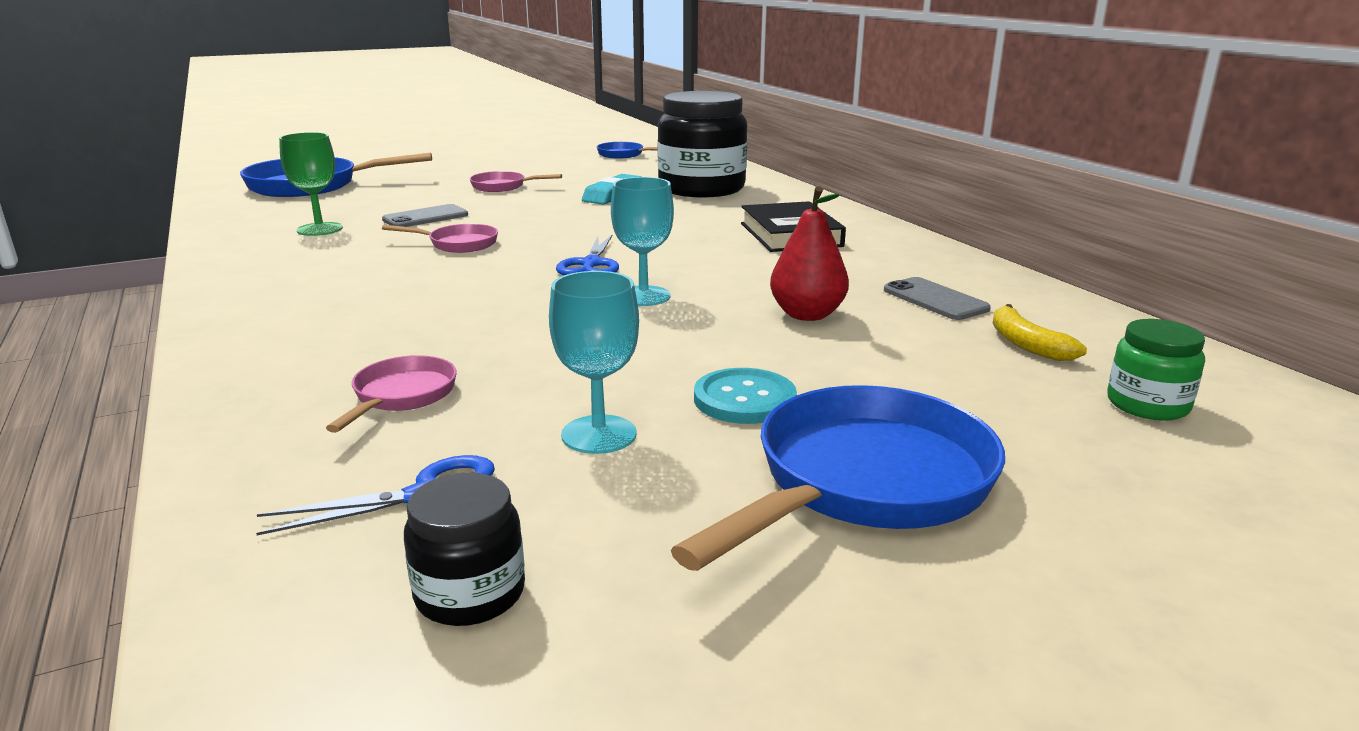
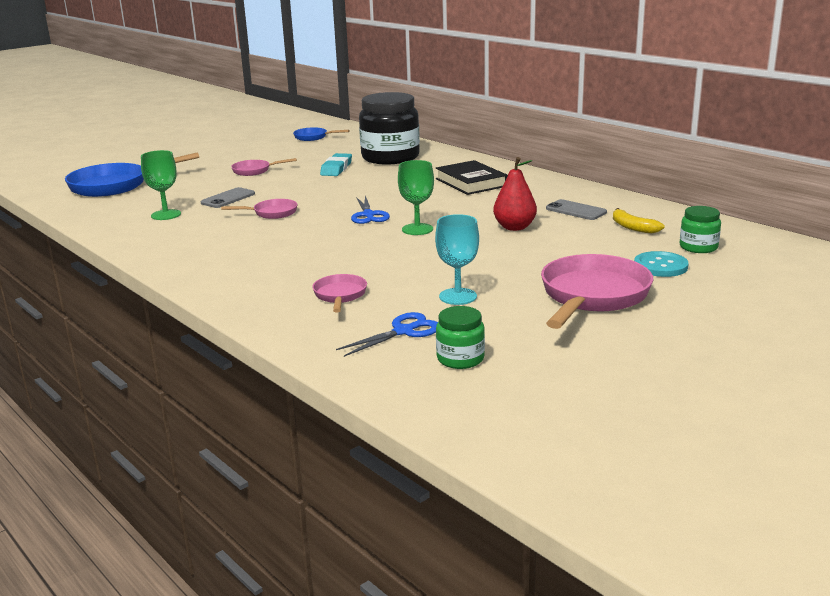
camera: 15 degrees left, 0 degrees up
(470, 594) = (460, 359): black jar -> green jar
(643, 296) = (417, 229): turquoise goblet -> green goblet
(744, 399) = (514, 272): turquoise button -> turquoise button (660, 266)
(863, 483) = (592, 296): blue pan -> pink pan

